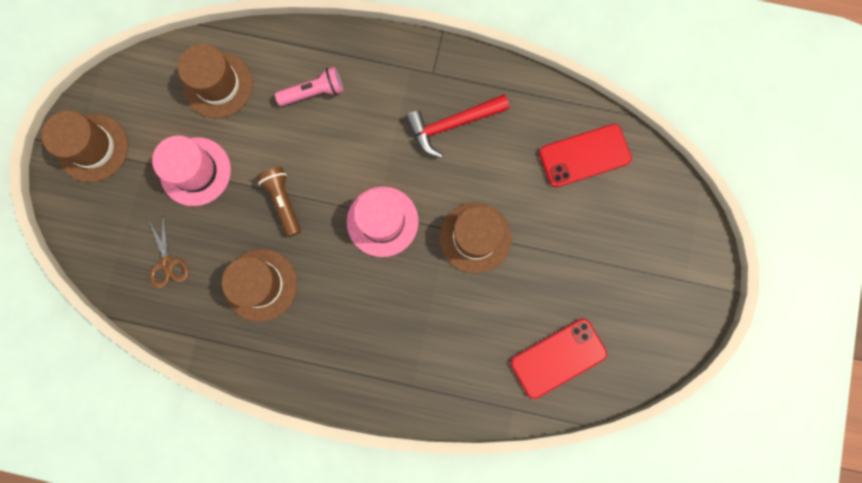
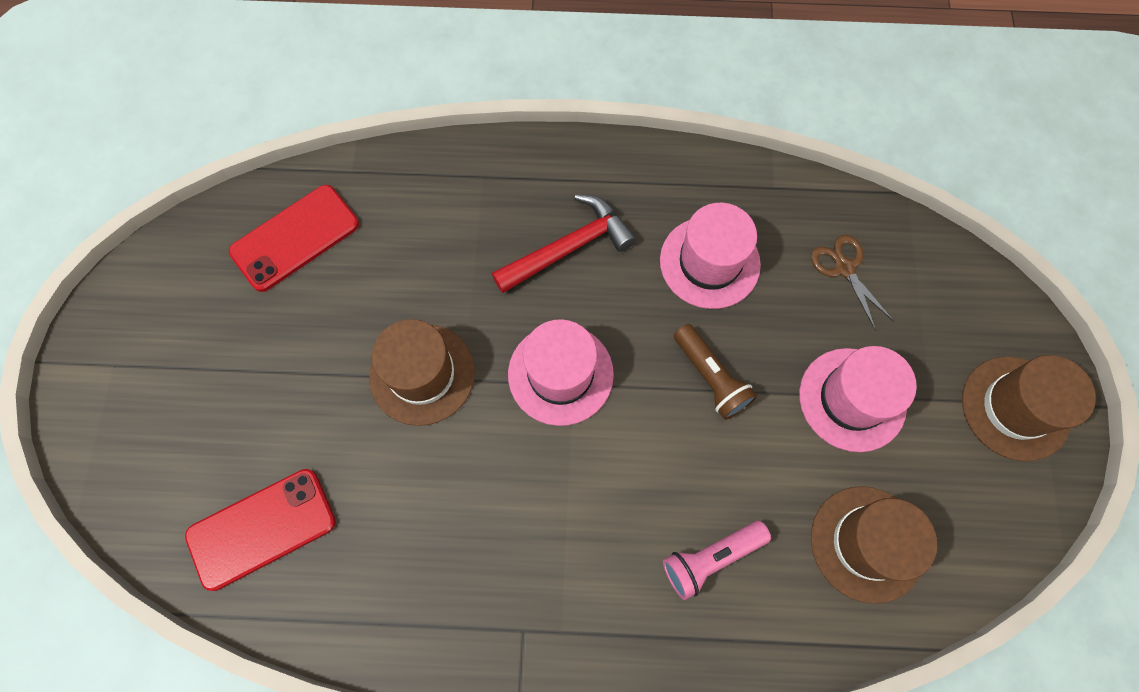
camera: 170 degrees right, 10 degrees down
(261, 285) = (709, 262): brown hat -> pink hat
(452, 125) = (478, 543): red hammer -> red hammer (568, 248)

